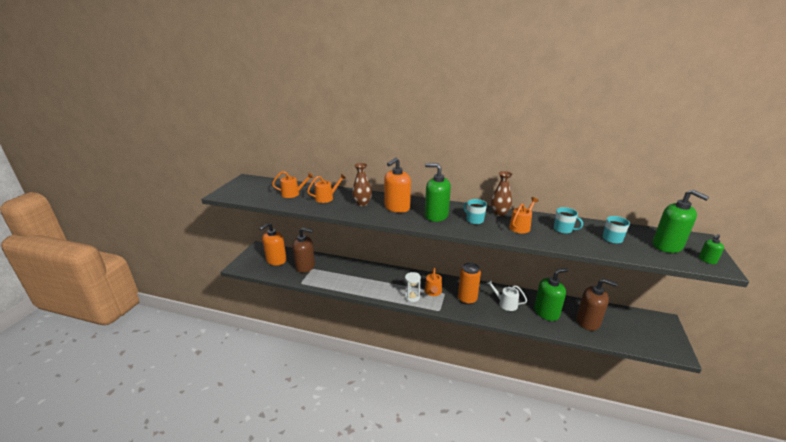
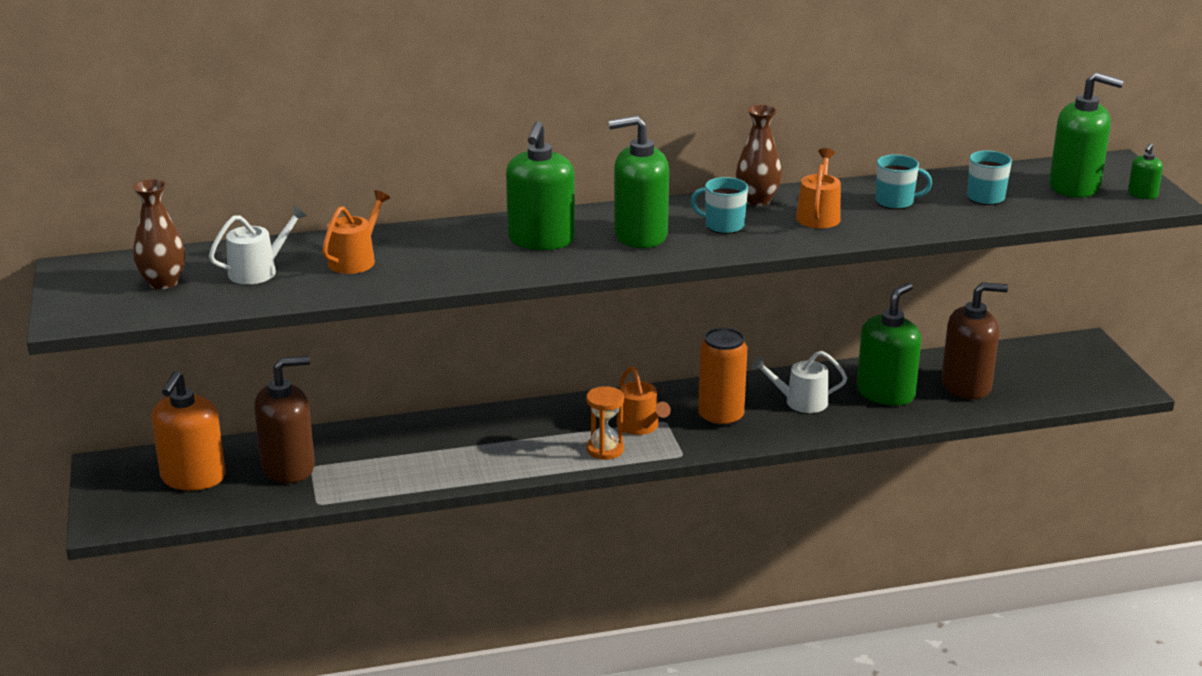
camera: 30 degrees left, 0 degrees up
(293, 194) = (258, 271): orange watering can -> white watering can
(362, 203) = (454, 251): brown vase -> brown vase (163, 282)
(397, 207) = (541, 240): orange soap dispenser -> green soap dispenser
(412, 297) = (605, 449): white hourglass -> orange hourglass

